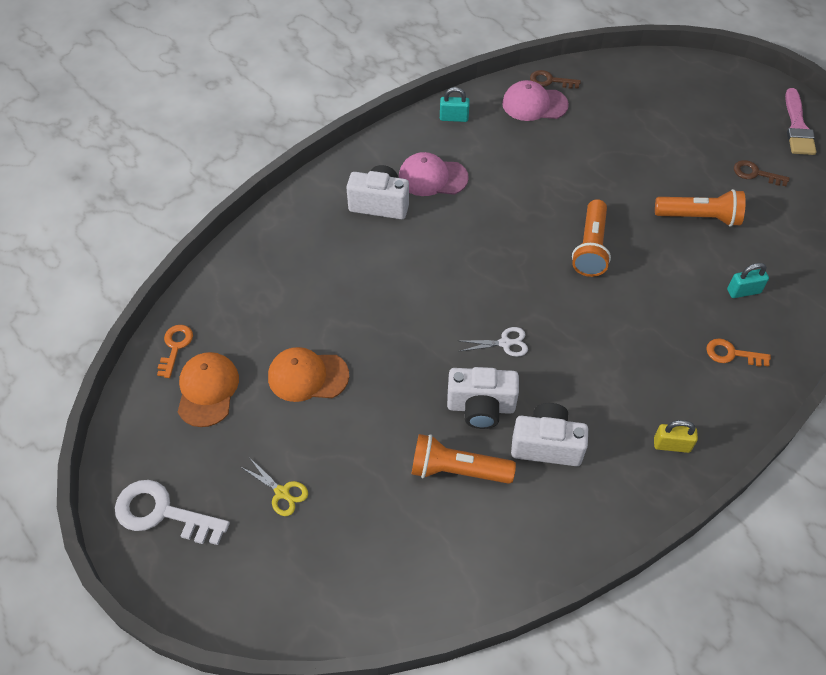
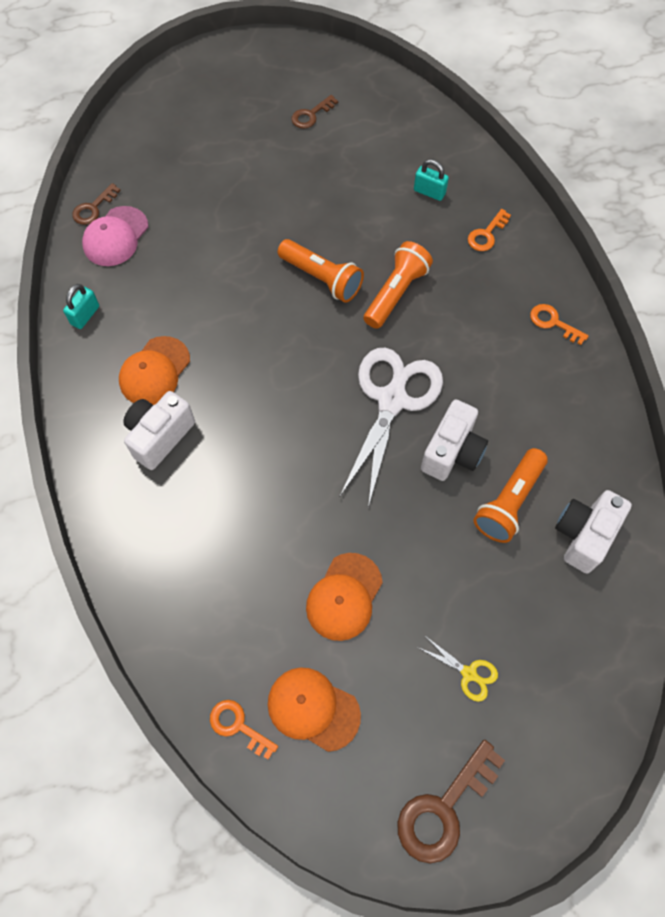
camera: 65 degrees left, 10 degrees up
(162, 513) = (444, 808): white key -> brown key
(282, 493) = (469, 673): yellow scissors -> yellow scissors turned 60 degrees clockwise
(432, 177) = (154, 371): pink cap -> orange cap
(505, 343) = (392, 399): white scissors -> white scissors, size x2.38
(546, 445) = (514, 417): white camera -> white camera (583, 535)
(671, 445) = (553, 323): yellow padlock -> orange key
(699, 217) = (335, 180): orange flashlight -> orange flashlight (396, 293)
(743, 291) = (429, 192): turquoise padlock -> turquoise padlock turned 75 degrees counterclockwise
(797, 127) = (278, 58): pink brush -> none

